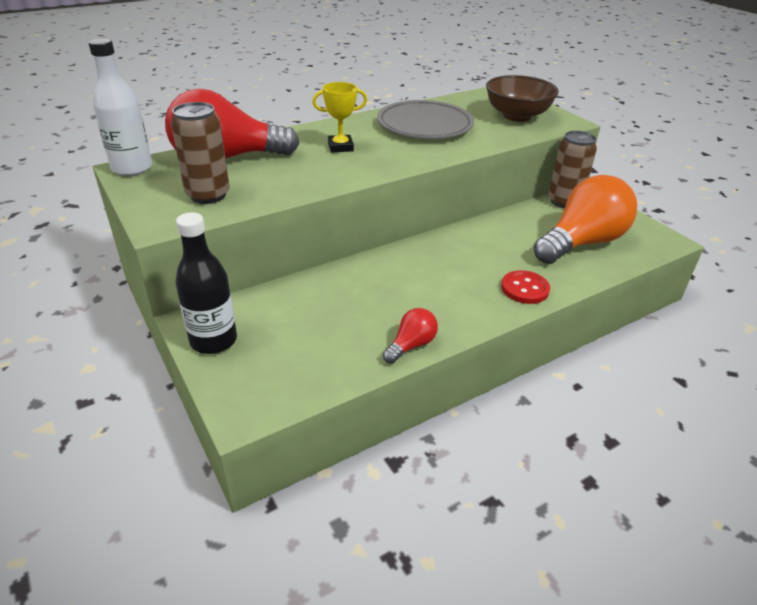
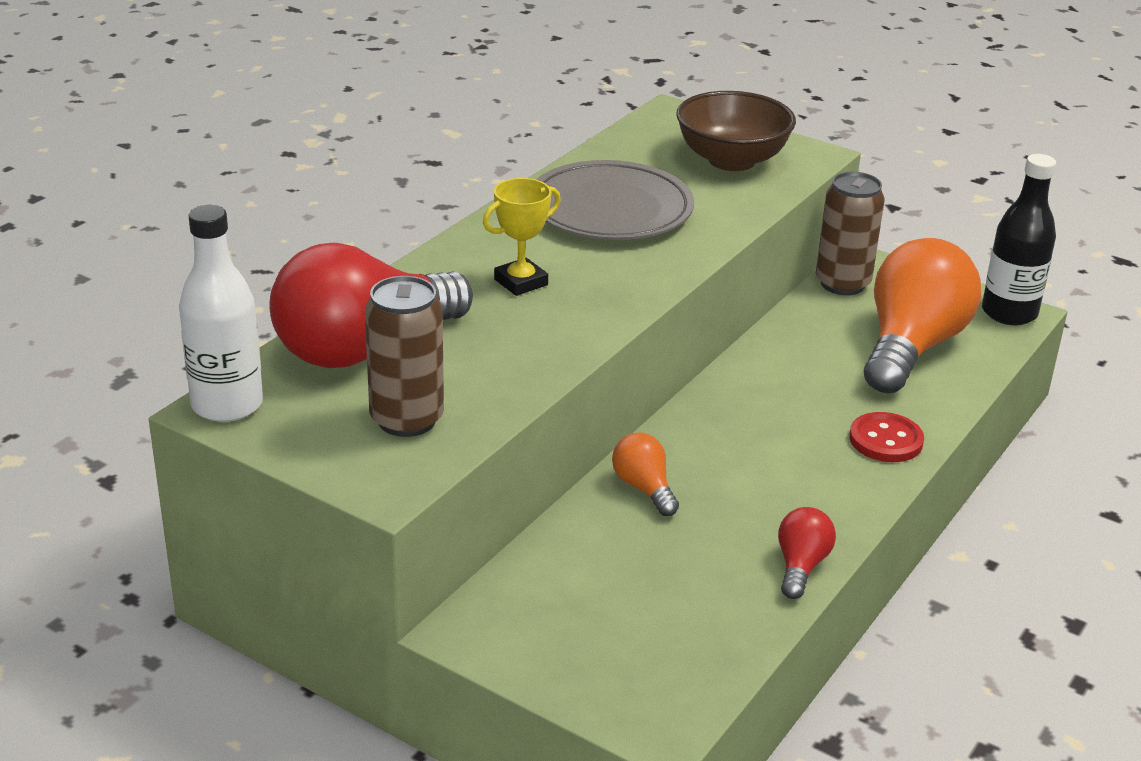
camera: 25 degrees left, 5 degrees down
(213, 340) = (526, 646): black bottle -> black bottle (1009, 313)
(357, 276) = (644, 488): none -> orange light bulb

